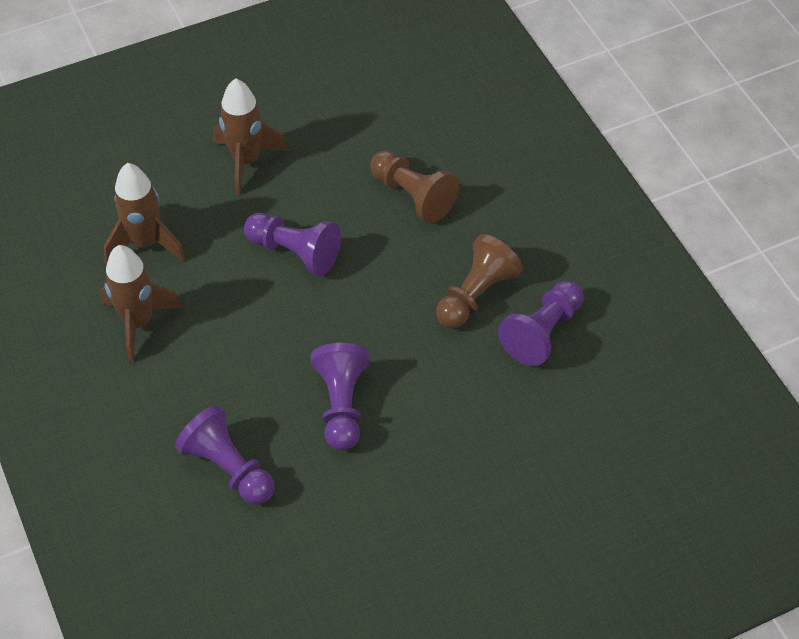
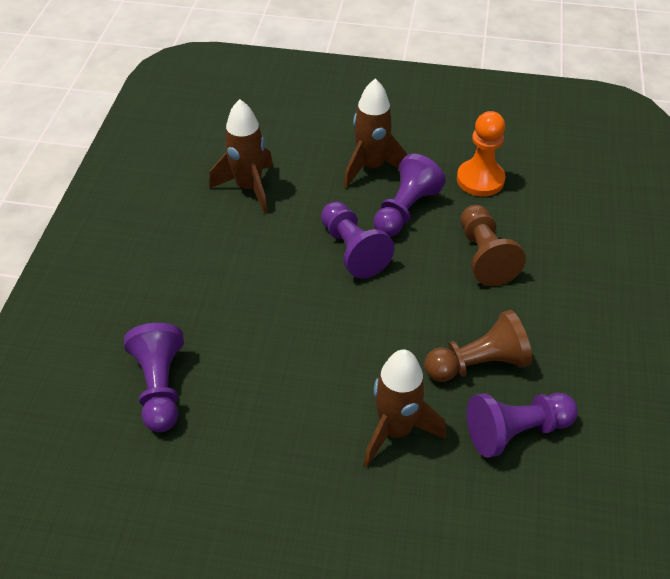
camera: 35 degrees right, 5 degrees down
(138, 323) = (194, 240): brown rocket -> brown rocket (395, 430)
(341, 405) = (290, 390): purple pawn -> purple pawn (405, 210)
(356, 122) = (480, 179): none -> orange pawn

